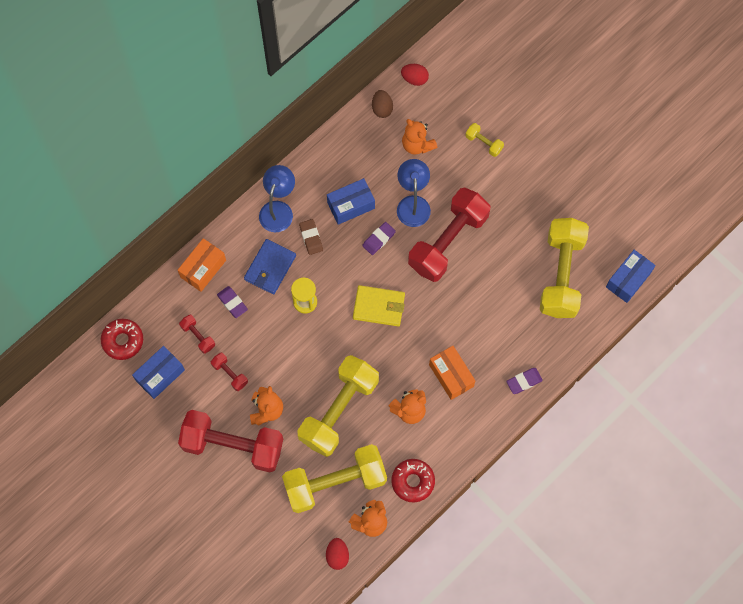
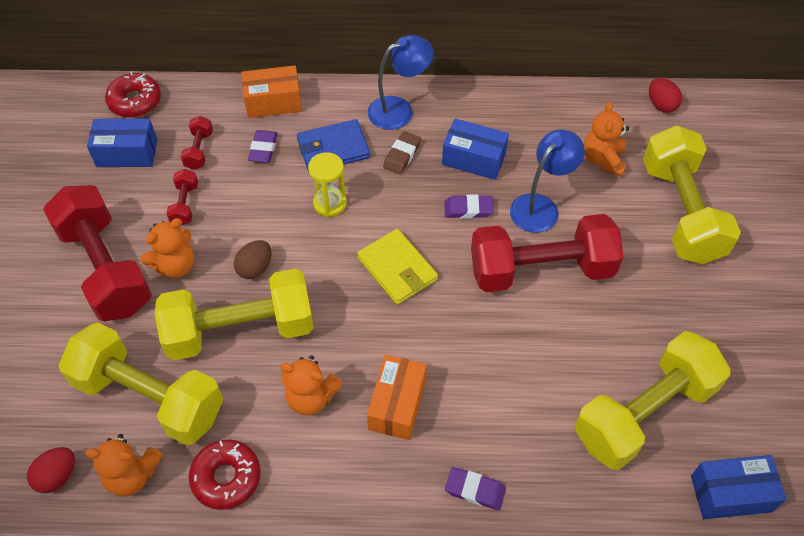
camera: 45 degrees right, 15 degrees down
(382, 108) = (598, 105): brown egg -> brown egg (255, 268)
(484, 143) = (681, 211): yellow dumbbell -> yellow dumbbell, size x2.40

